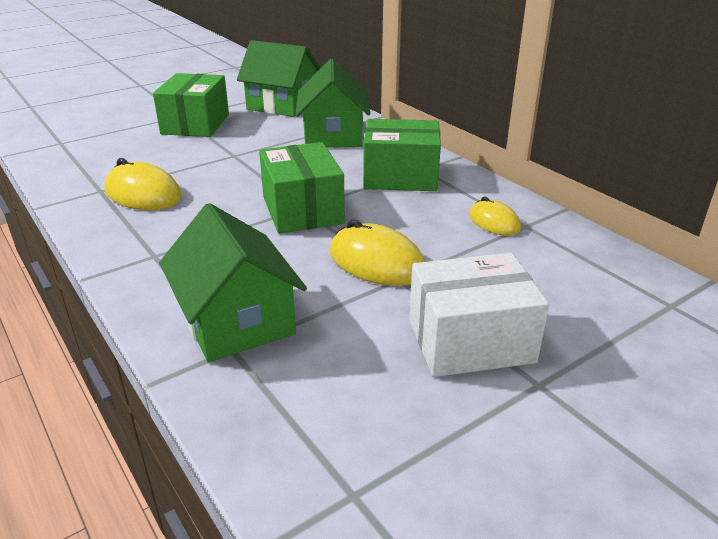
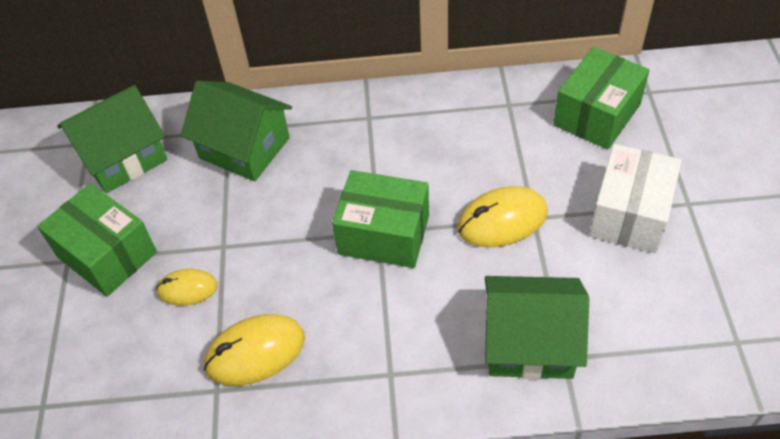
camera: 55 degrees left, 20 degrees up
(400, 177) = (373, 139): green box -> green box (596, 115)
(494, 222) = (491, 120): yellow mouse -> yellow mouse (187, 289)

